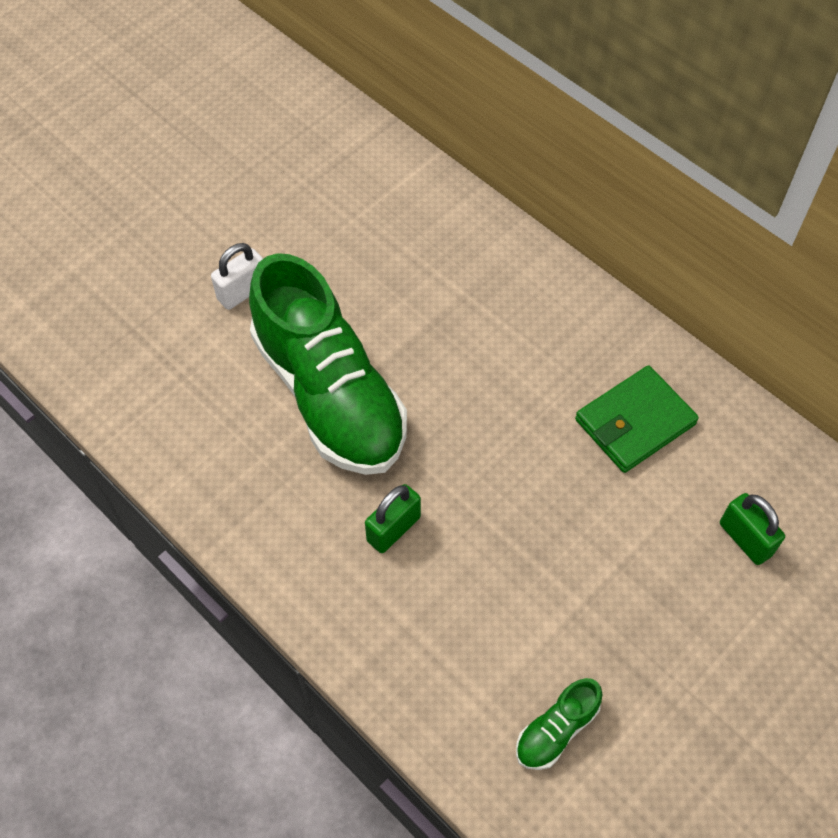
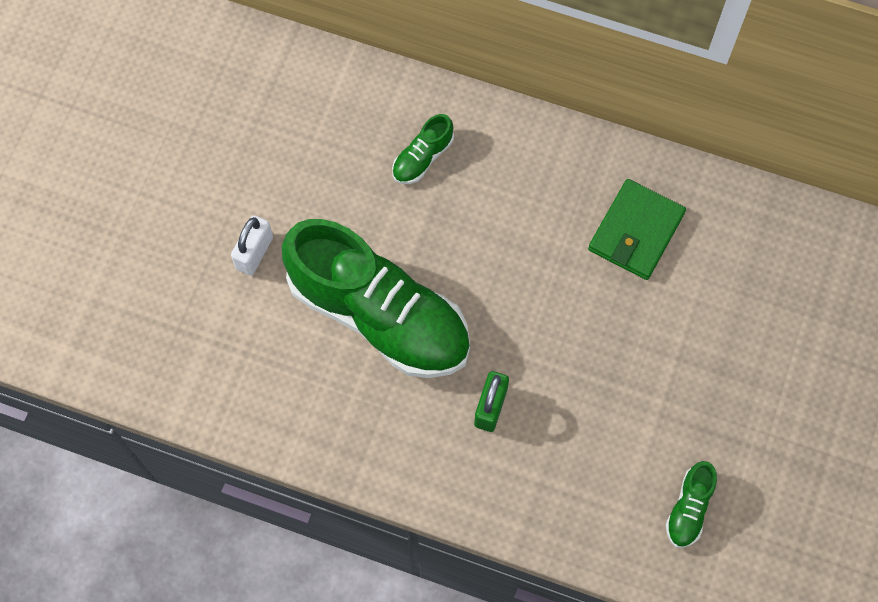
camera: 25 degrees left, 10 degrees up
(450, 271) = (422, 158): none -> green shoe
(745, 539) = (761, 294): green padlock -> none

